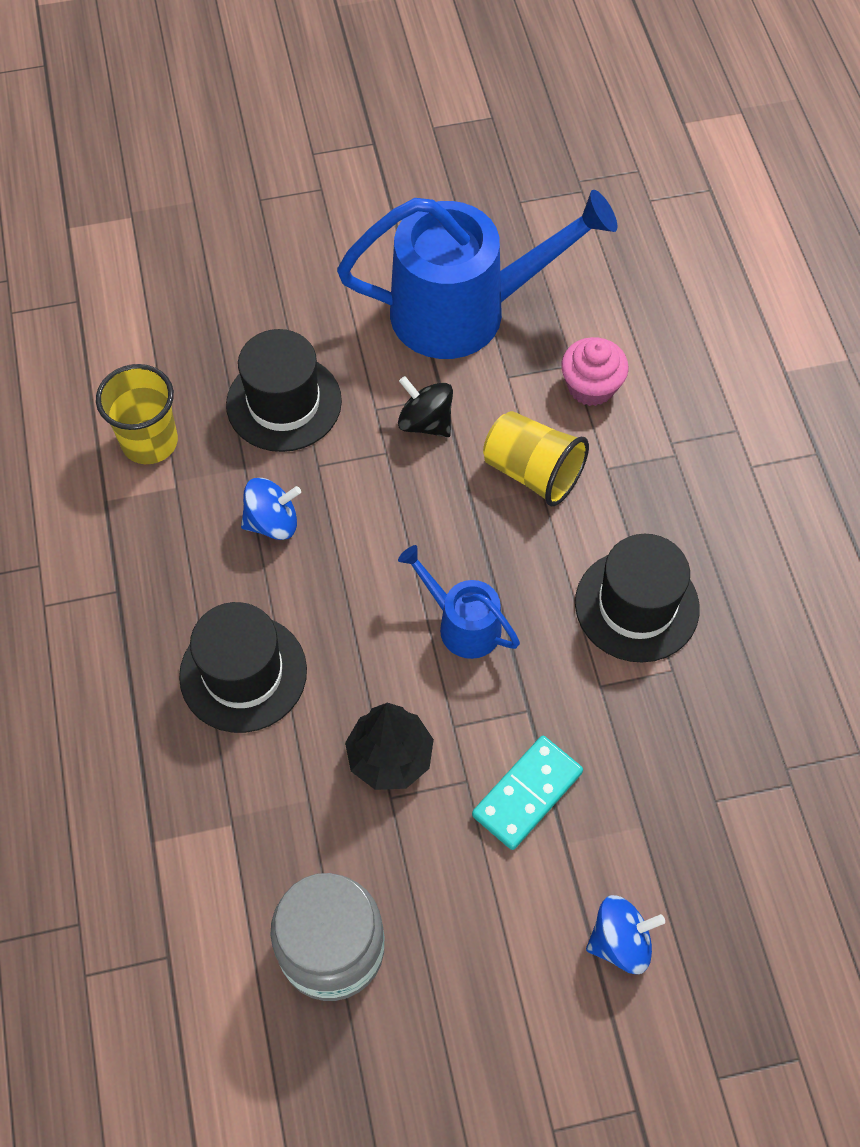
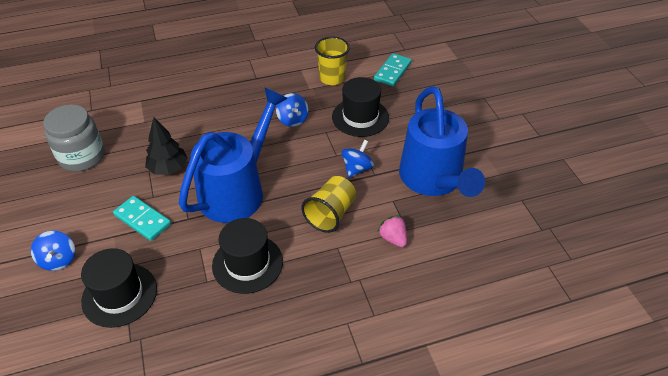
camera: 85 degrees right, 15 degrees down
(150, 331) = (392, 71): none -> turquoise domino
(243, 673) = (215, 118): black hat -> black hat (119, 295)
(425, 422) = (357, 169): black spinning top -> blue spinning top
(462, 624) = (237, 190): blue watering can -> blue watering can, size x2.06
(591, 386) = (393, 238): pink cupcake -> pink strawberry

